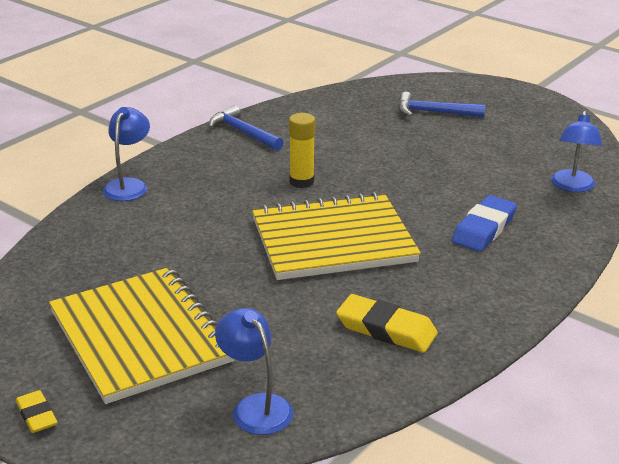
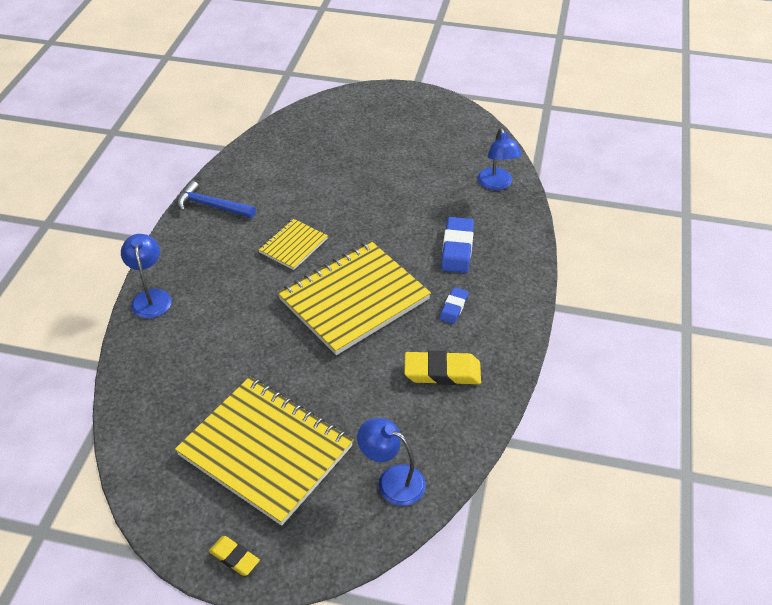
camera: 25 degrees left, 15 degrees up
(301, 182) = (293, 245): yellow glue stick -> yellow notebook
(434, 112) = (353, 136): blue hammer -> none
(442, 277) = (453, 307): none -> blue eraser

